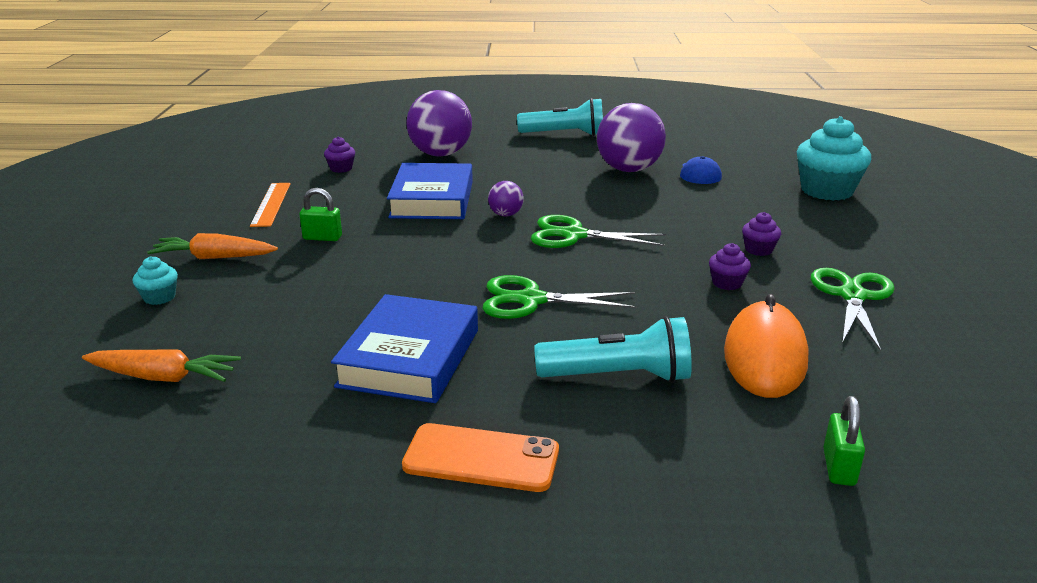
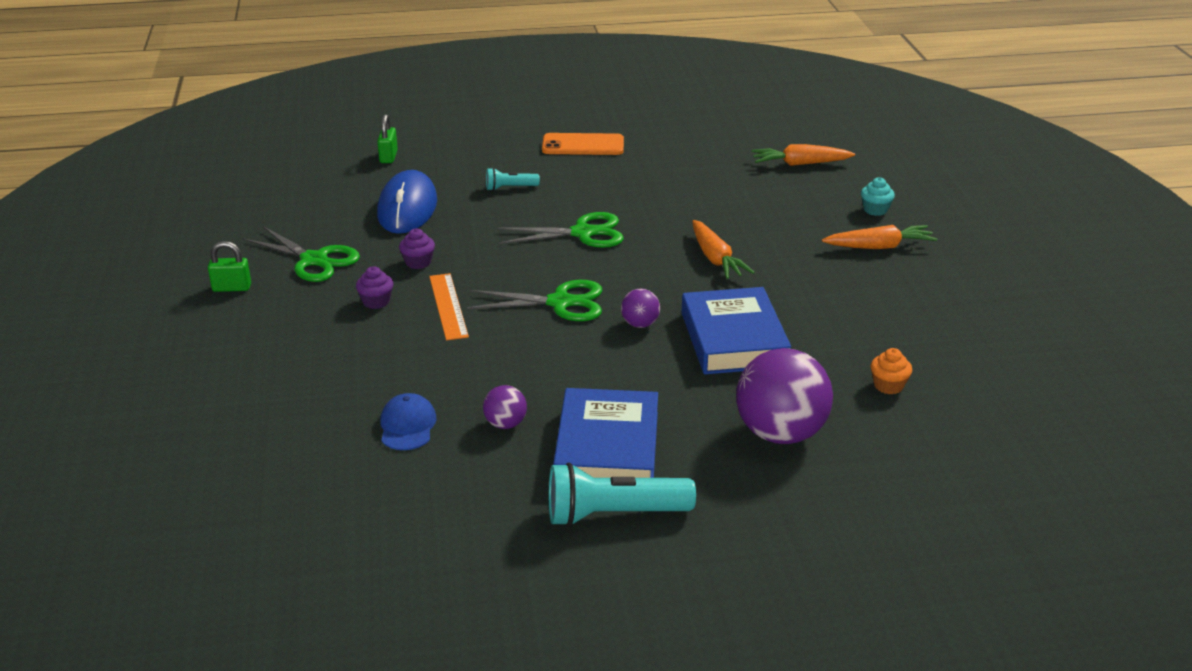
camera: 170 degrees right, 5 degrees up
(271, 204) = (904, 315): orange ruler -> orange ruler (448, 306)
(322, 238) = (805, 276): green padlock -> green padlock (232, 288)
(341, 168) = (888, 386): purple cupcake -> orange cupcake
(397, 260) = (715, 259): none -> orange carrot
(409, 358) = (653, 187): blue book -> blue book (607, 448)
(618, 376) = (510, 188): turquoise flashlight -> turquoise flashlight, size x0.53
(628, 169) = (505, 424): purple ball -> purple ball, size x0.47
(765, 356) = (407, 208): orange mouse -> blue mouse
(826, 191) = (252, 404): turquoise cupcake -> none
(852, 296) = (314, 260): green scissors -> green scissors turned 60 degrees counterclockwise

